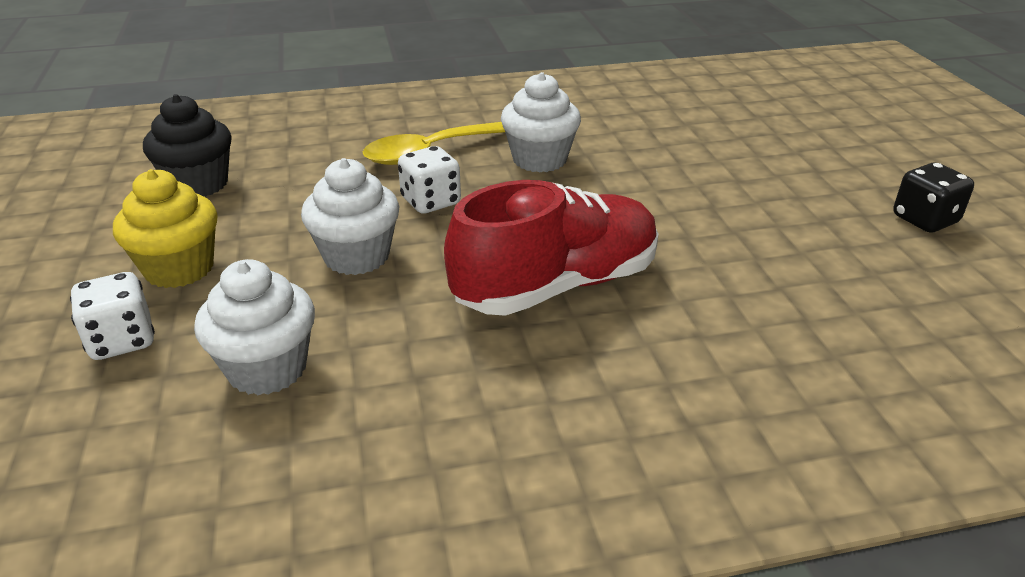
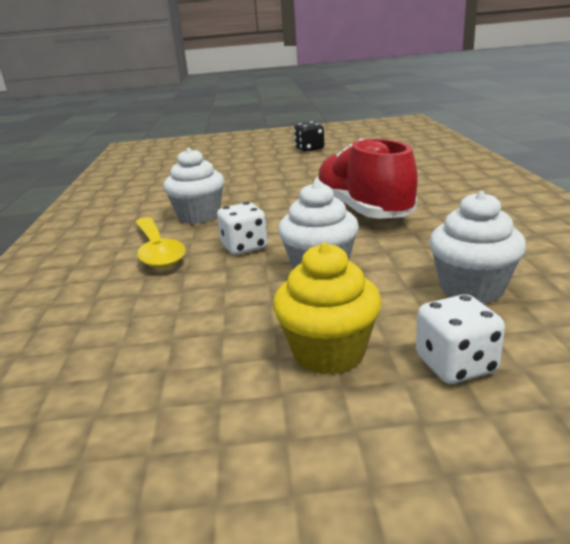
camera: 80 degrees left, 10 degrees down
(198, 184) = (142, 370): black cupcake -> none

